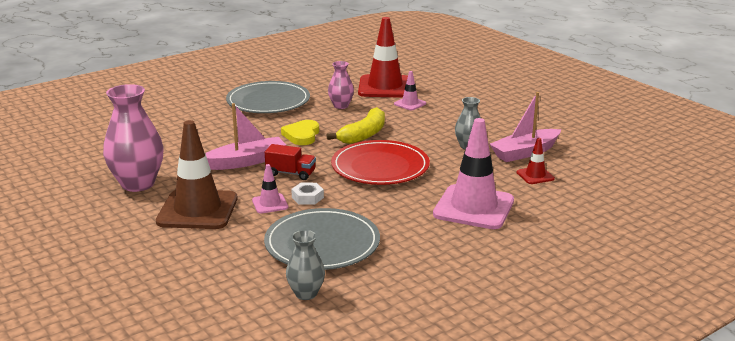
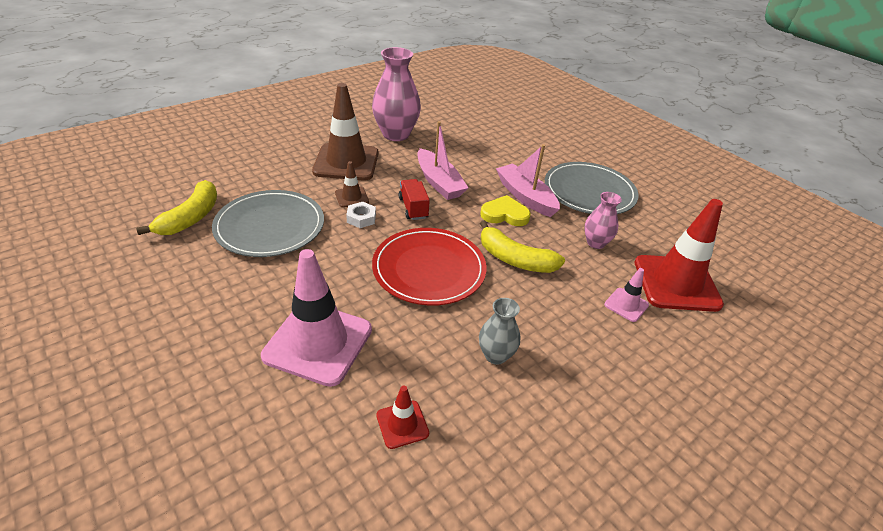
camera: 85 degrees right, 15 degrees up
(270, 204) = (351, 197): pink traffic cone -> brown traffic cone
(291, 173) = (413, 208): red truck -> red truck turned 150 degrees clockwise
(306, 293) = (191, 217): grey vase -> yellow banana
(525, 152) = (481, 423): pink boat -> pink boat (525, 197)

